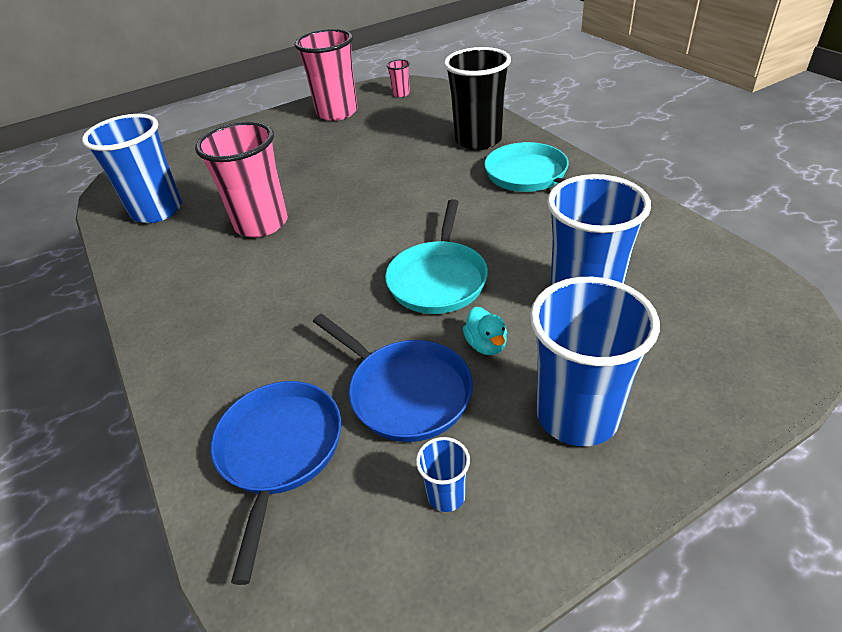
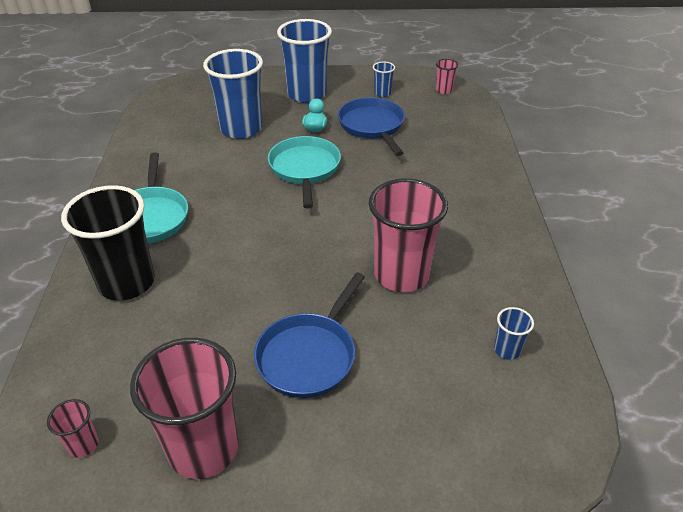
camera: 155 degrees left, 0 degrees up
(157, 211) = (507, 350): blue cup -> blue cup, size x0.43
(279, 452) = (446, 127): blue pan -> blue pan (309, 355)
(322, 581) = (443, 90): none -> pink cup
(438, 279) = (305, 169): turquoise pan -> turquoise pan turned 45 degrees counterclockwise

